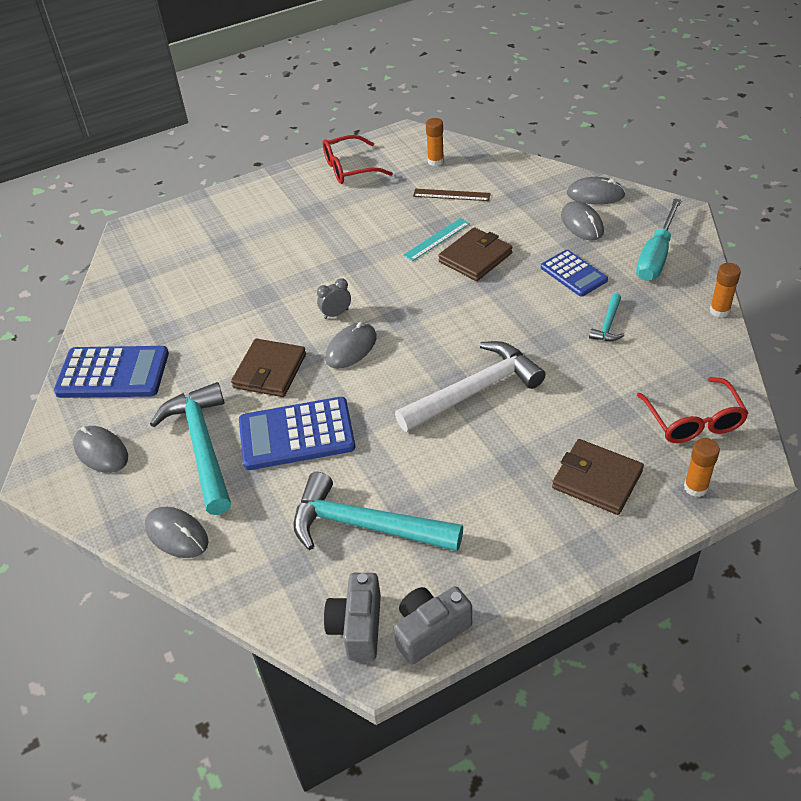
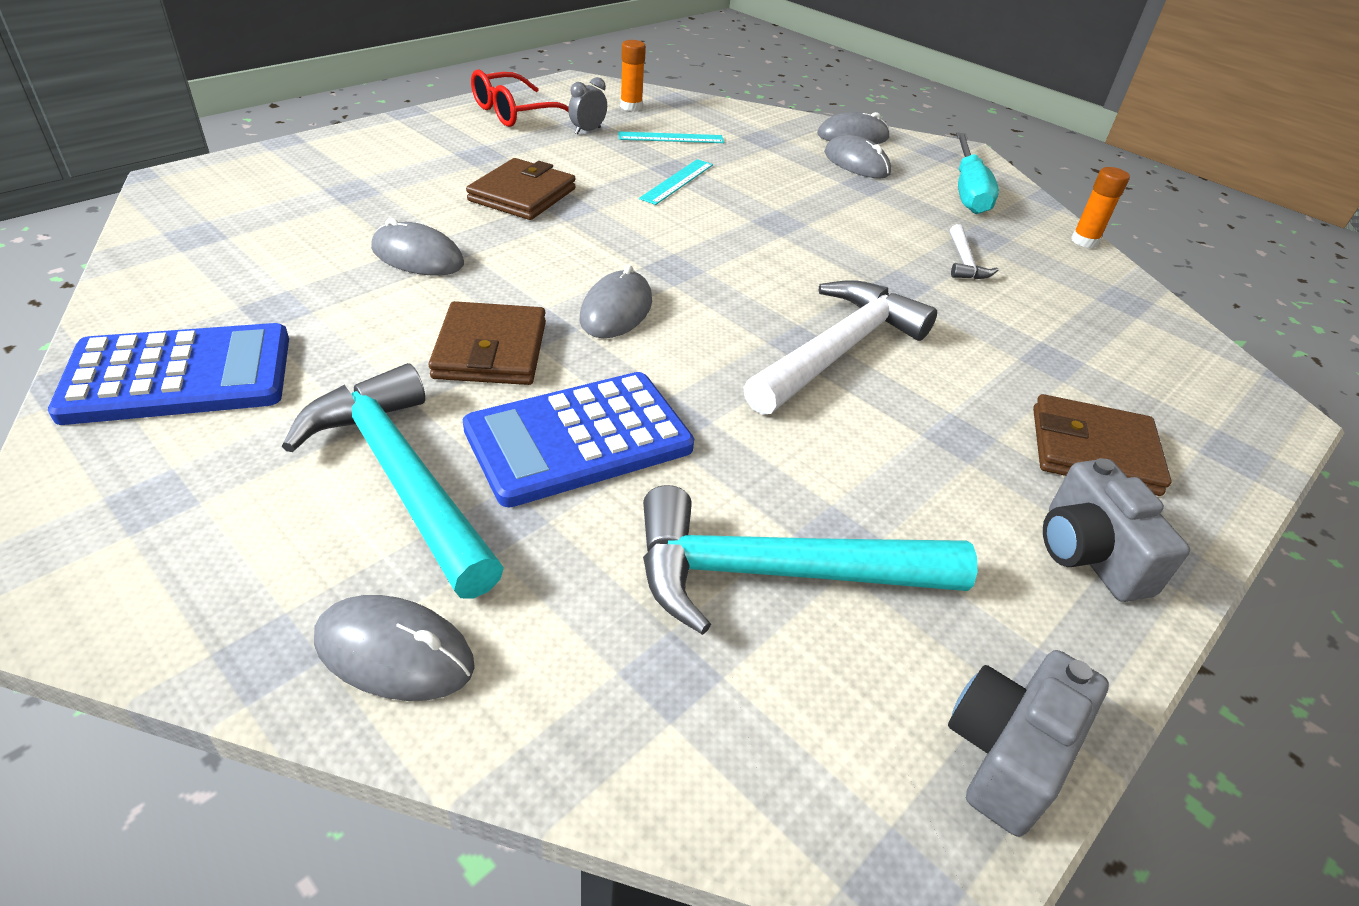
camera: 25 degrees left, 5 degrees down
(101, 451) = (177, 512): grey mouse -> grey mouse (417, 256)
(336, 314) = (570, 269): grey clock -> grey clock (587, 131)
(357, 627) = (866, 777): grey camera -> grey camera (1089, 554)
(451, 195) = (671, 138): brown ruler -> turquoise ruler
(475, 257) = (742, 199): brown wallet -> brown wallet (522, 195)
(573, 274) = (882, 211): blue calculator -> none
(608, 324) = (964, 262): turquoise hammer -> white hammer
(693, 420) = (1155, 361): red glasses -> none
(695, 487) = (1229, 444): orange glue stick -> none

